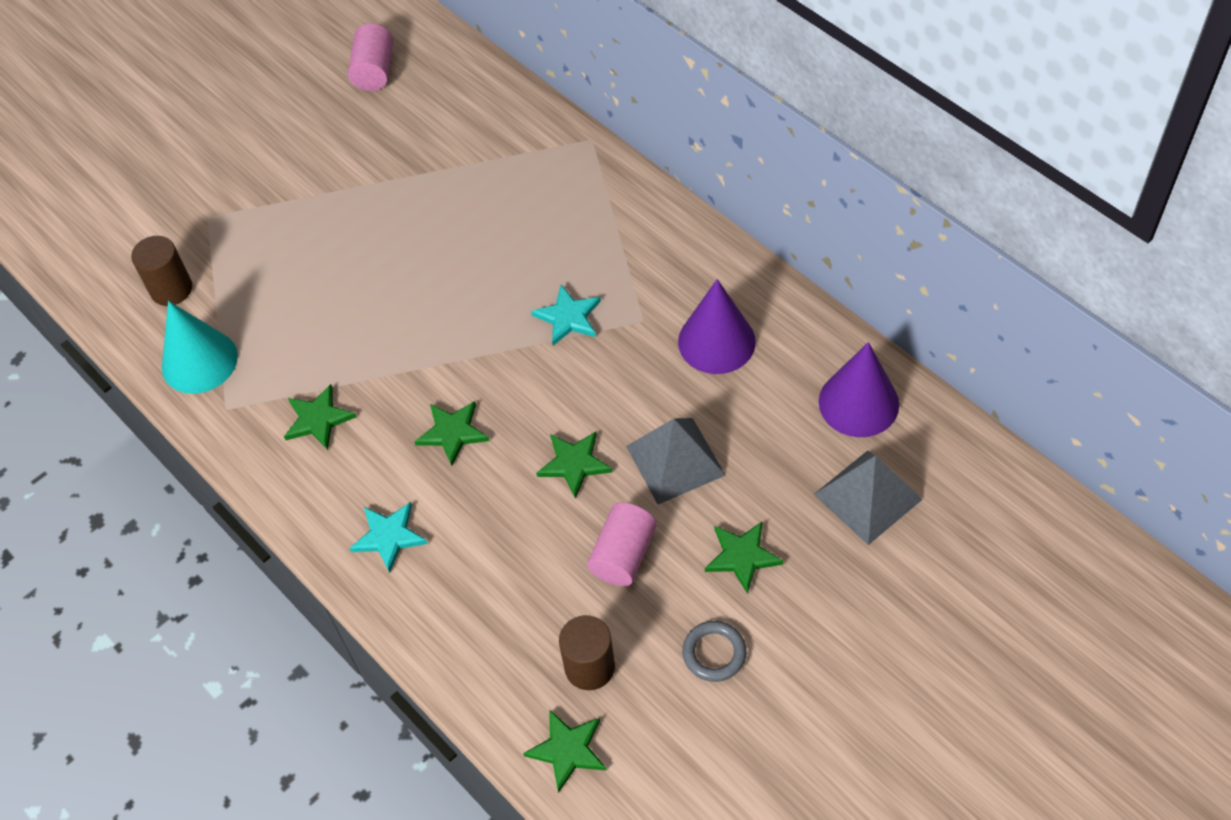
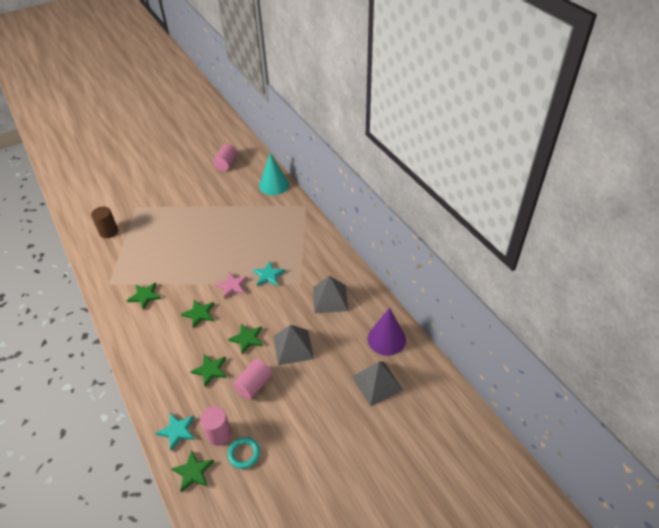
camera: 10 degrees right, 10 degrees down
(199, 361) = (107, 262): turquoise cone -> turquoise cone (274, 185)
(389, 536) = (153, 353): turquoise star -> turquoise star (177, 431)
(499, 357) = (232, 286): none -> pink star
(589, 667) = (219, 434): brown cylinder -> pink cylinder
(654, 693) = (244, 454): none -> turquoise ring
(714, 653) = (279, 441): grey ring -> none
(716, 341) = (330, 299): purple cone -> grey pyramid
(742, 556) = (308, 398): green star -> green star (210, 370)

